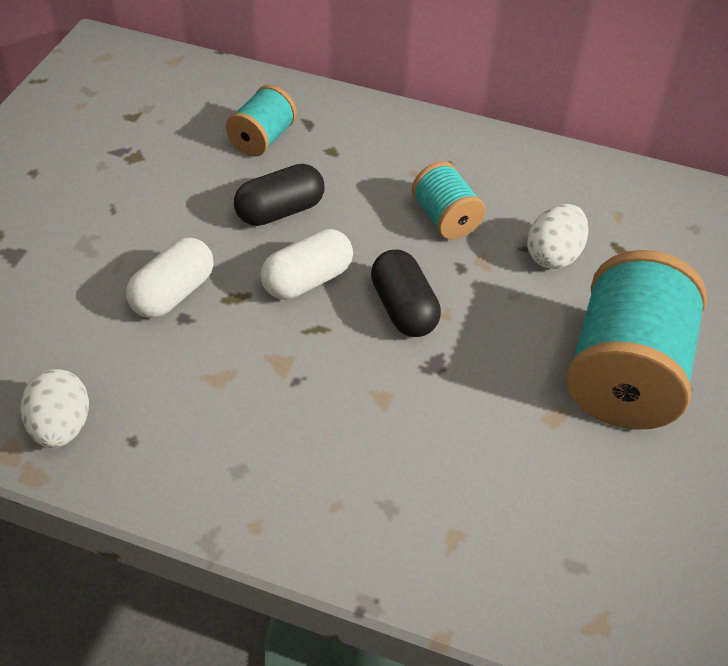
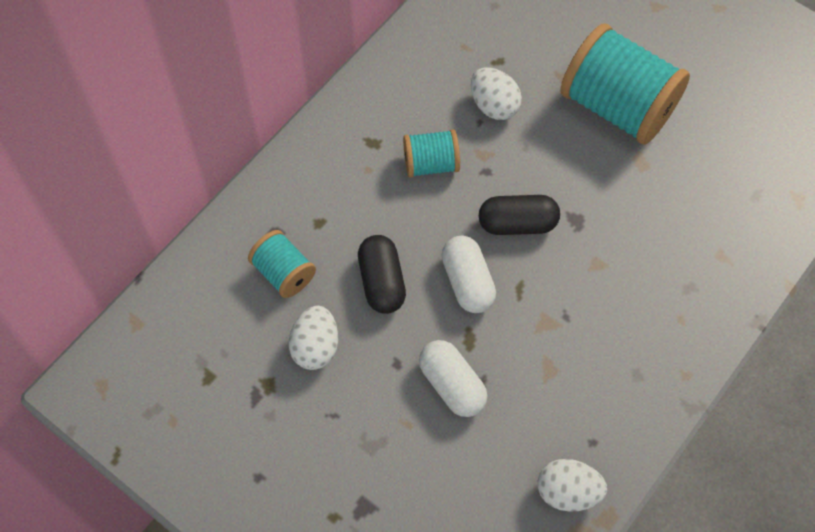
camera: 70 degrees left, 15 degrees up
(186, 179) = (315, 347): none -> white egg

